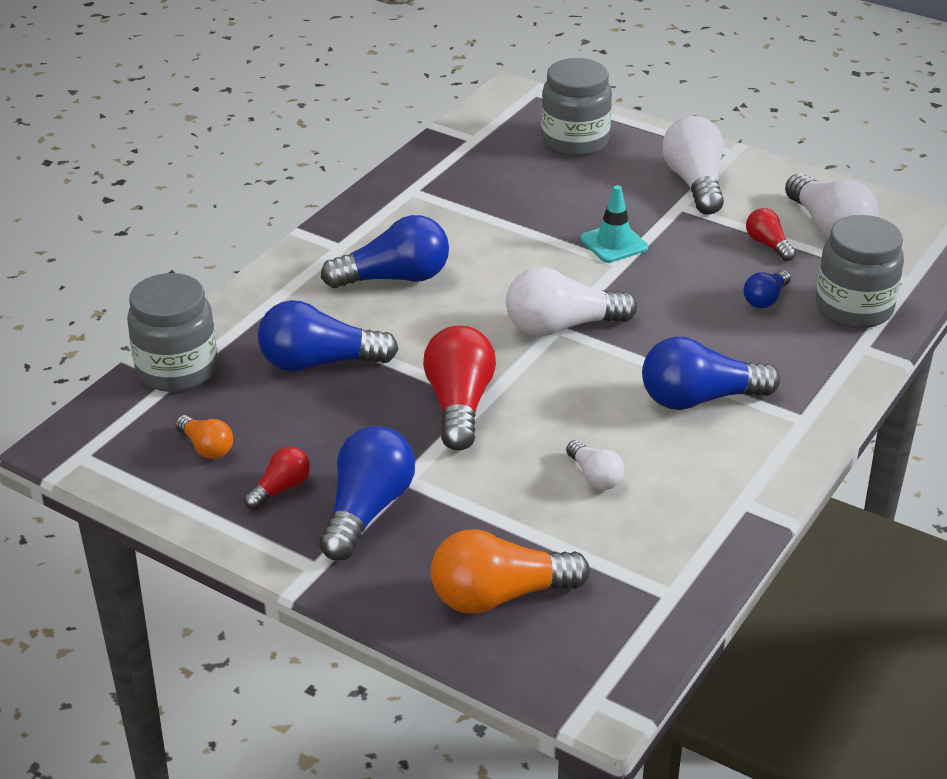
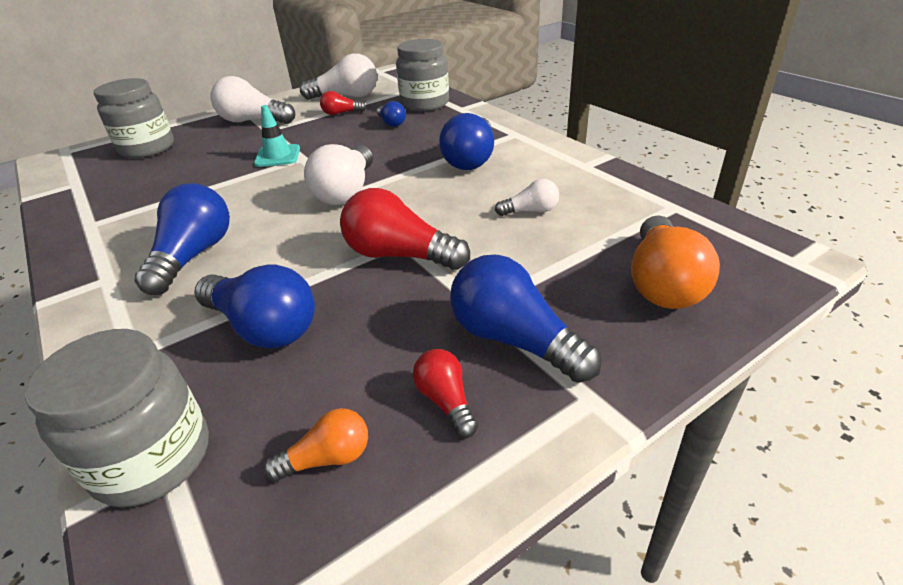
camera: 65 degrees left, 0 degrees up
(319, 363) = (263, 327): blue light bulb -> blue light bulb turned 75 degrees counterclockwise

